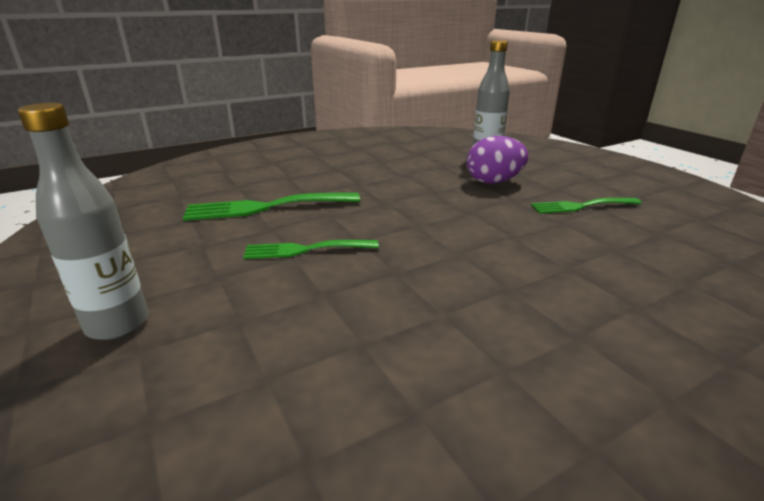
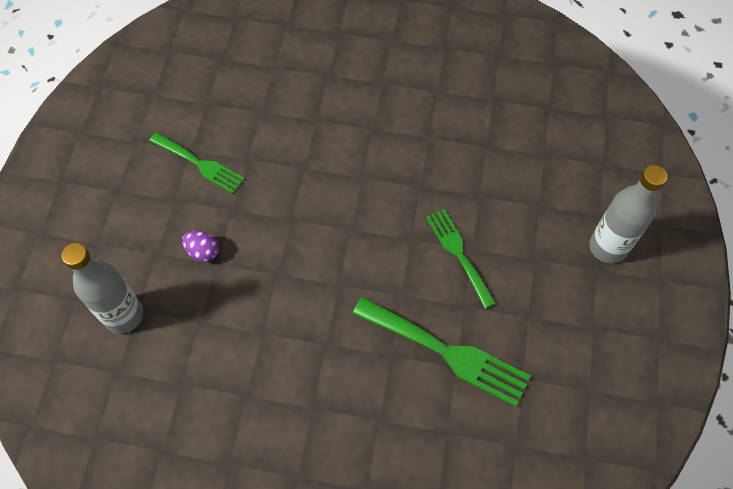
camera: 140 degrees left, 35 degrees up
(305, 250) = (458, 253): green fork -> green fork turned 150 degrees counterclockwise
(494, 181) = (203, 252): purple egg -> purple egg, size x0.53

